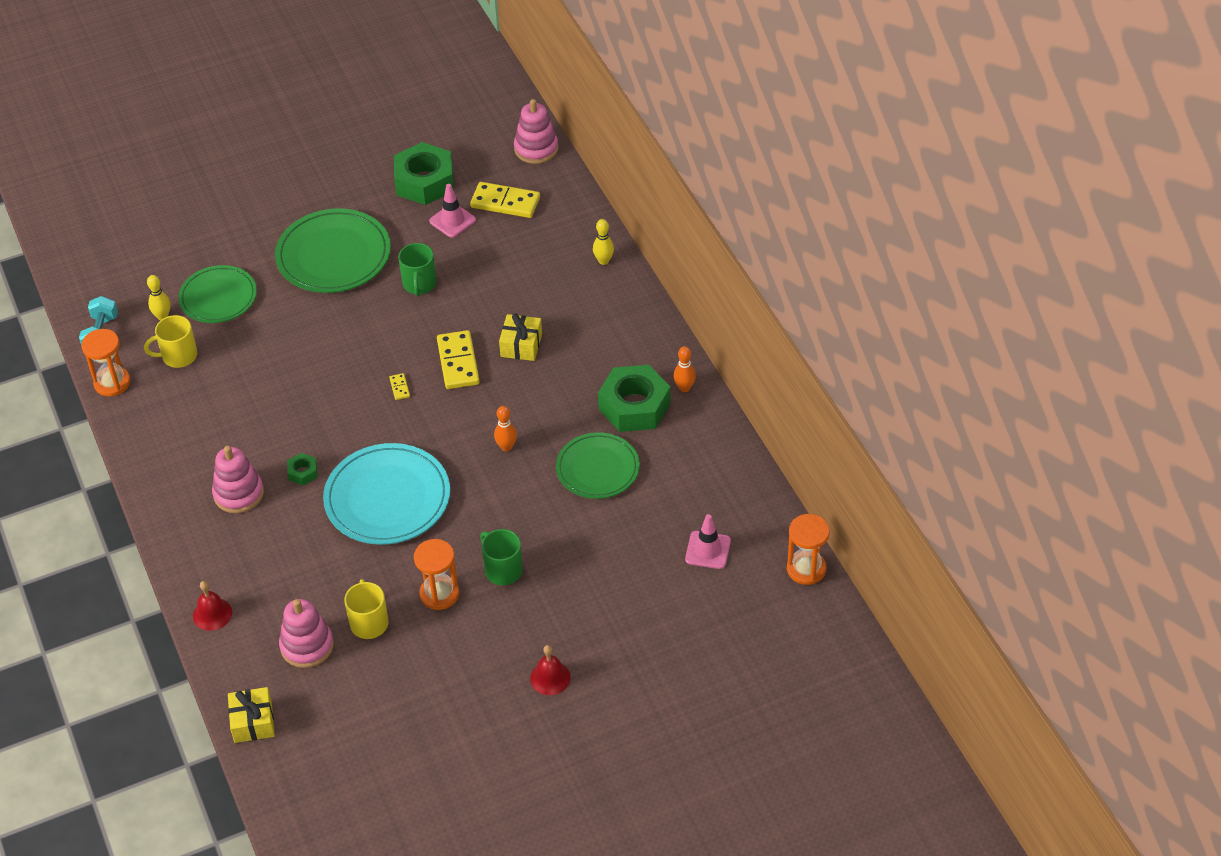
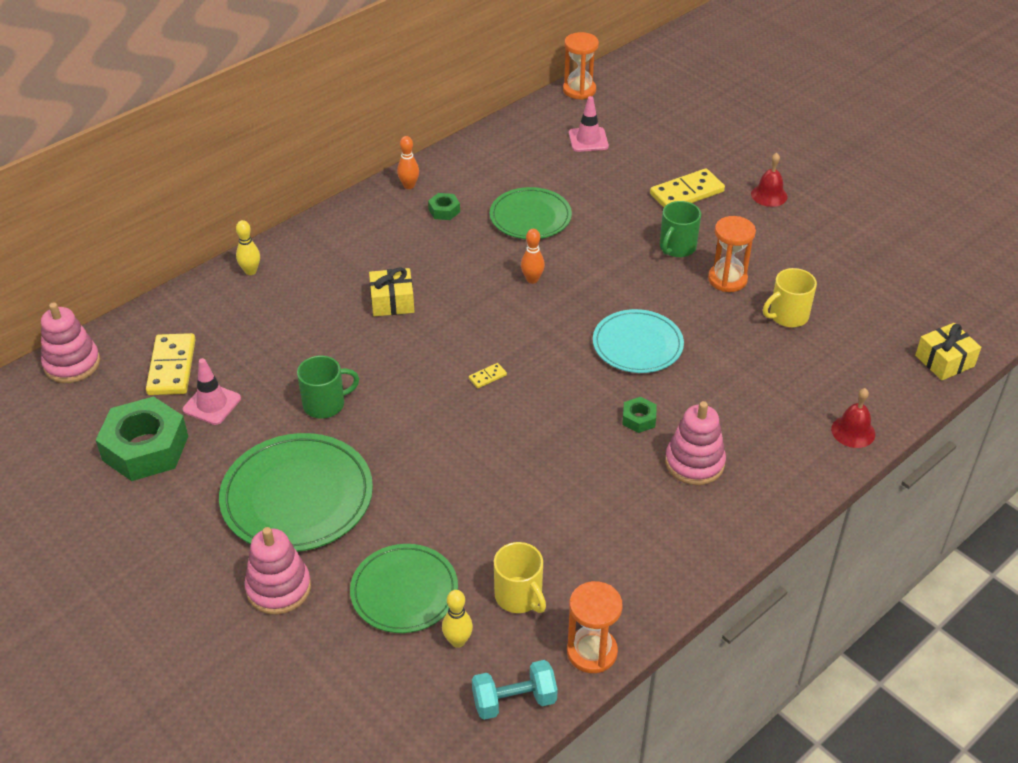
camera: 110 degrees left, 5 degrees down
(307, 646) = (840, 350): pink stacking toy -> pink stacking toy (278, 588)
(387, 498) = (637, 345): turquoise plate -> turquoise plate, size x0.67
(458, 362) = (433, 342): yellow domino -> yellow domino (687, 193)
(634, 406) = (444, 210): green nut -> green nut, size x0.44

